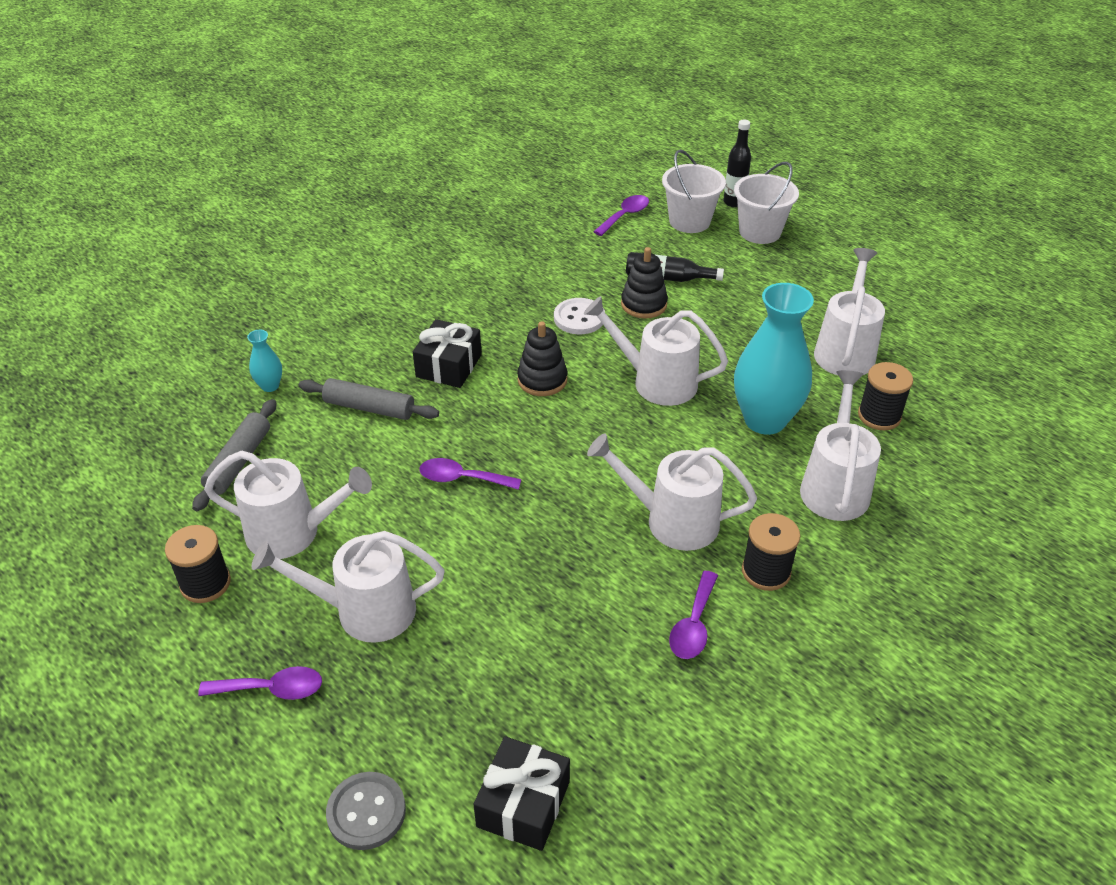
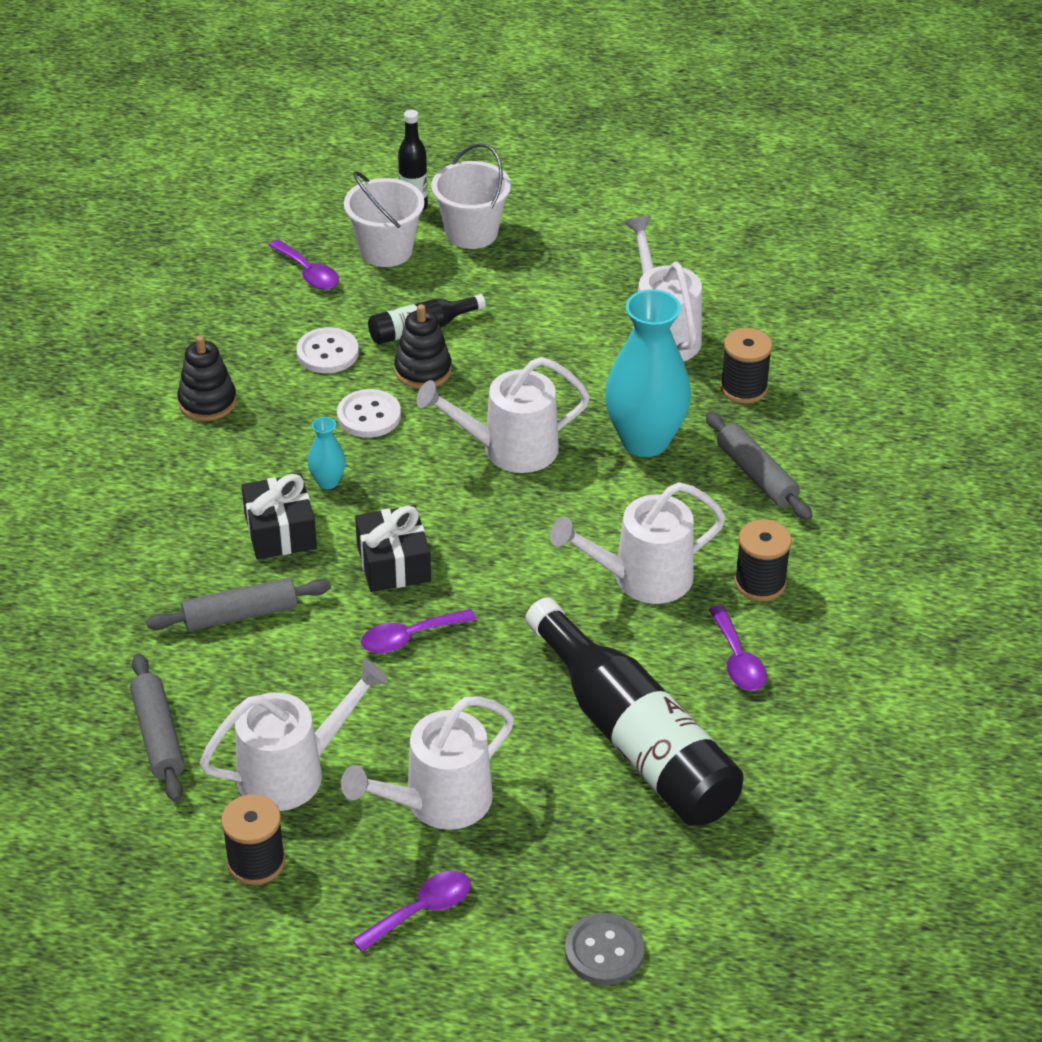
camera: 35 degrees left, 0 degrees up
(270, 386) = (103, 644): turquoise vase -> turquoise vase (328, 482)
(523, 804) = (724, 872): black gift -> black gift (393, 563)
(542, 380) = (393, 500): black stacking toy -> black stacking toy (207, 402)
(553, 645) = (635, 739): none -> black bottle
(590, 268) = (327, 353): none -> white button
(625, 216) = (308, 273): purple spoon -> purple spoon turned 135 degrees clockwise
(835, 485) = (756, 475): white watering can -> grey rolling pin

